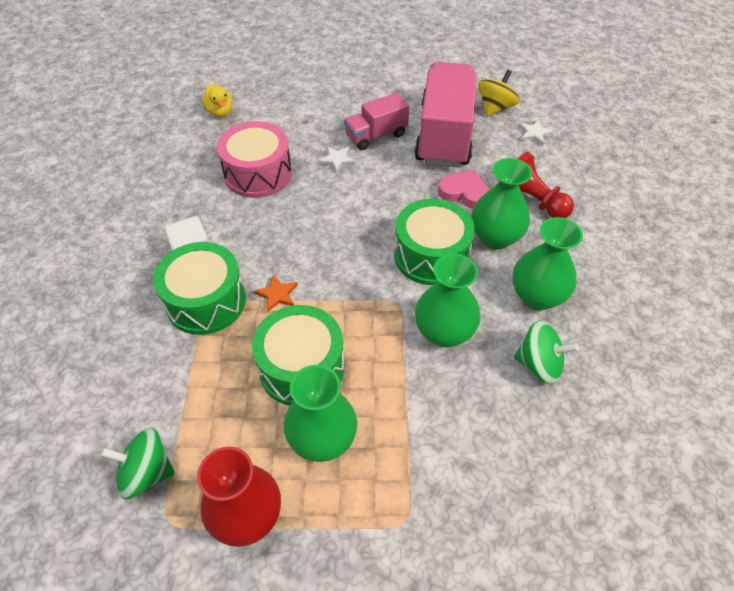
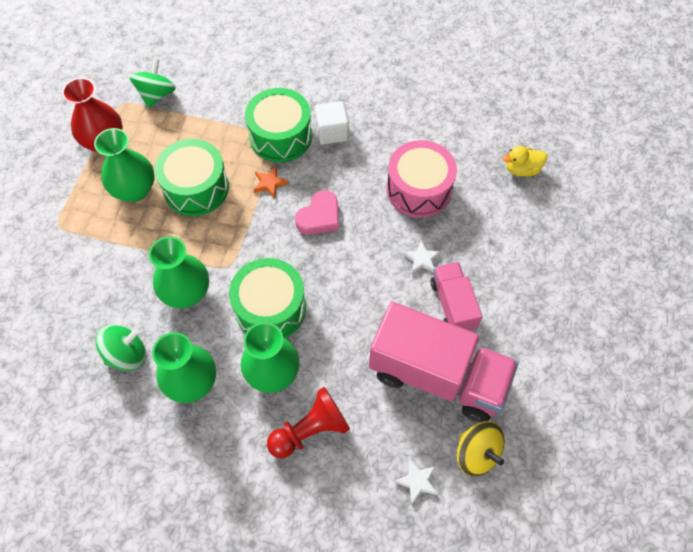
camera: 105 degrees right, 10 degrees up
(464, 193) = (341, 365): pink heart -> pink heart (319, 216)
(539, 364) = (127, 355): green spinning top -> green spinning top turned 150 degrees counterclockwise

